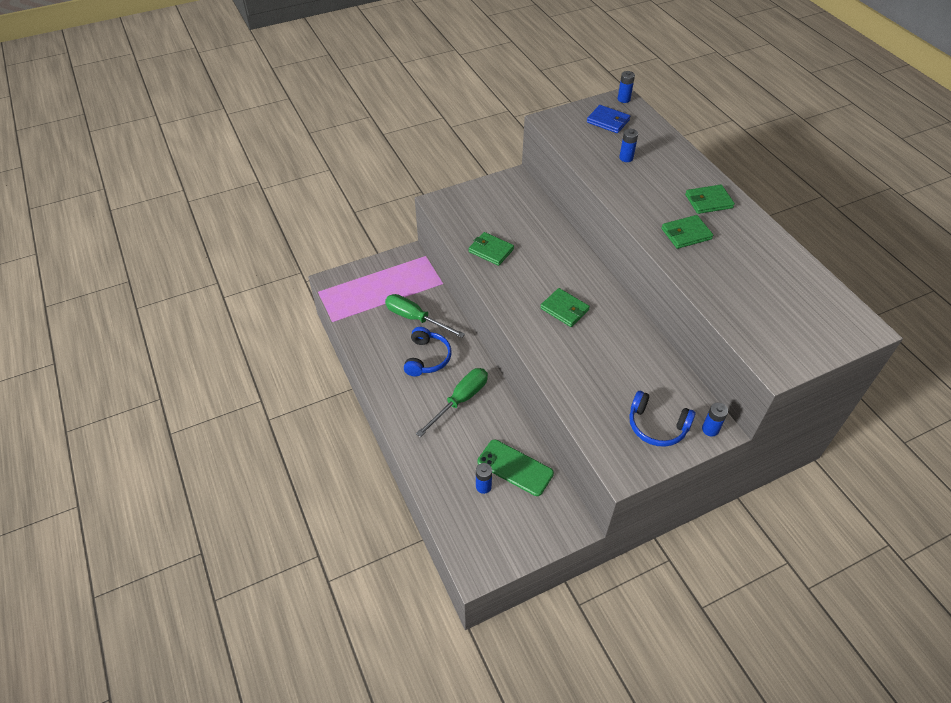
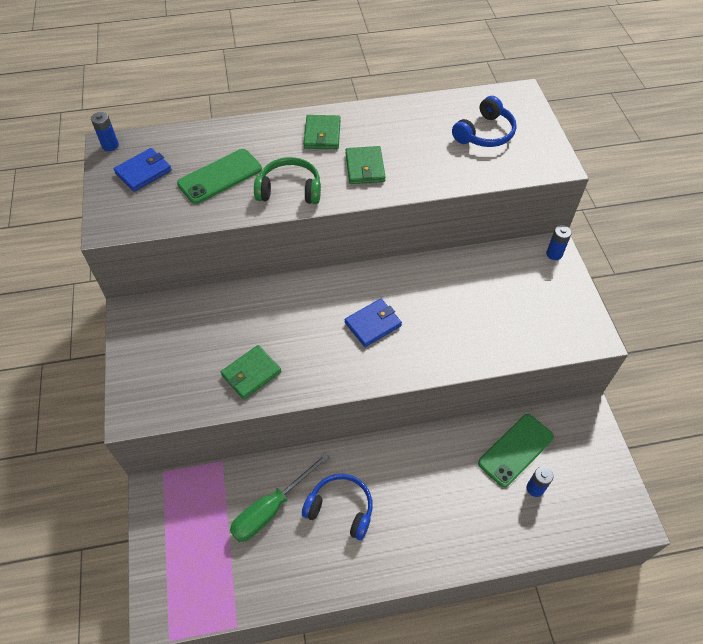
camera: 75 degrees left, 5 degrees up
(460, 400) = (414, 484): green screwdriver -> none
(564, 309) = (373, 324): green wallet -> blue wallet
(626, 158) = (220, 176): blue battery -> green phone
(634, 196) = (289, 190): none -> green headphones
(657, 426) = (544, 292): blue headphones -> blue headphones (484, 133)

